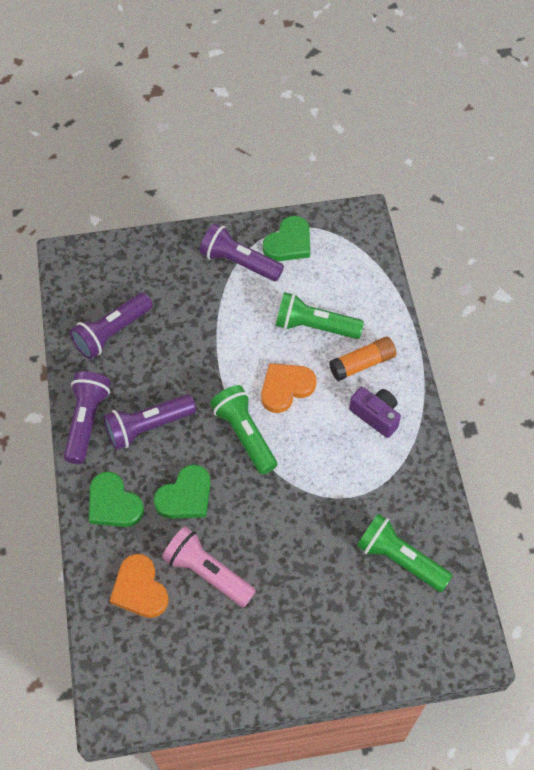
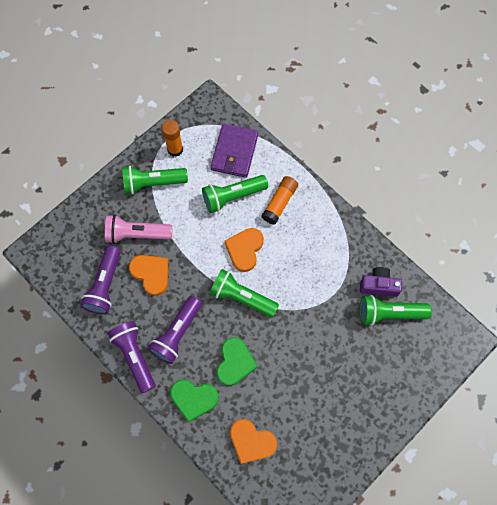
camera: 35 degrees left, 10 degrees up
(167, 351) = (151, 274): none -> orange heart
(207, 572) = (284, 401): pink flashlight -> pink flashlight (137, 234)
(239, 262) = (153, 183): purple flashlight -> green flashlight
(289, 243) = (175, 149): green heart -> orange glue stick
(351, 282) = (234, 152): none -> purple wallet
(376, 415) = (312, 231): purple camera -> purple camera (378, 285)

